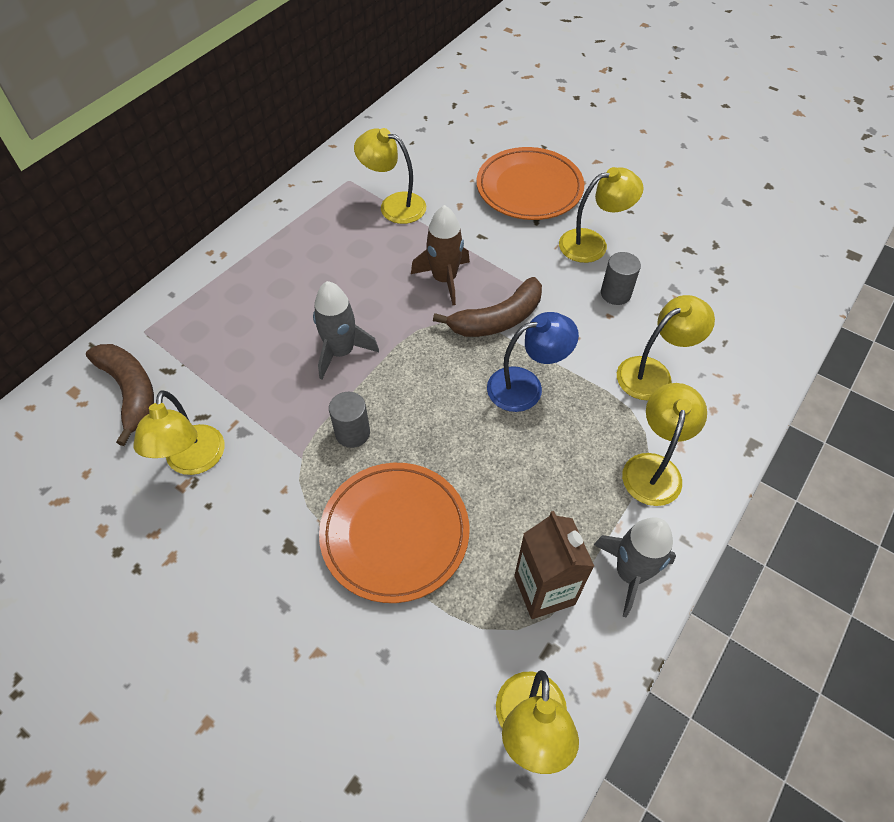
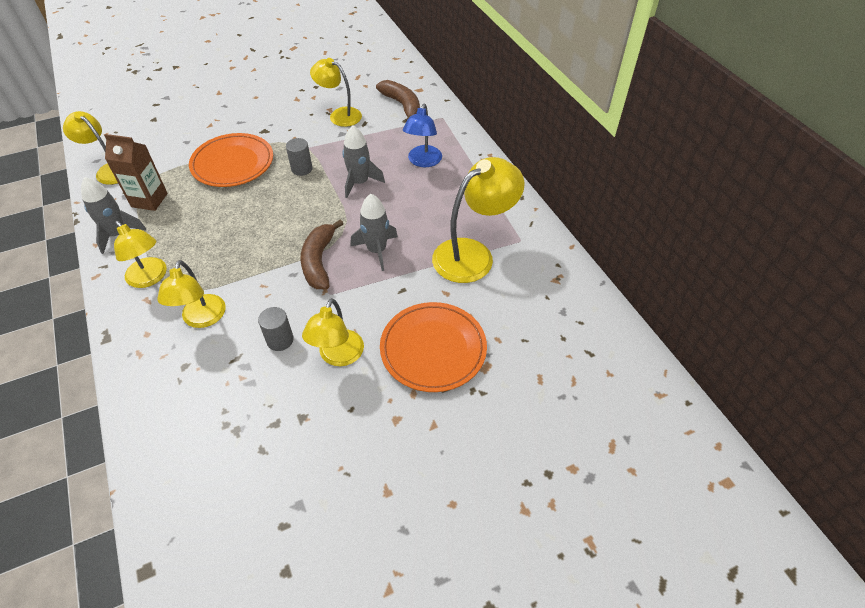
camera: 120 degrees right, 5 degrees down
(130, 392) = (402, 105): brown banana -> brown banana turned 120 degrees counterclockwise
(394, 205) = (473, 254): yellow lamp -> yellow lamp, size x1.53
(444, 279) = (377, 250): brown rocket -> grey rocket
(526, 386) = (258, 250): blue lamp -> blue lamp (423, 161)

